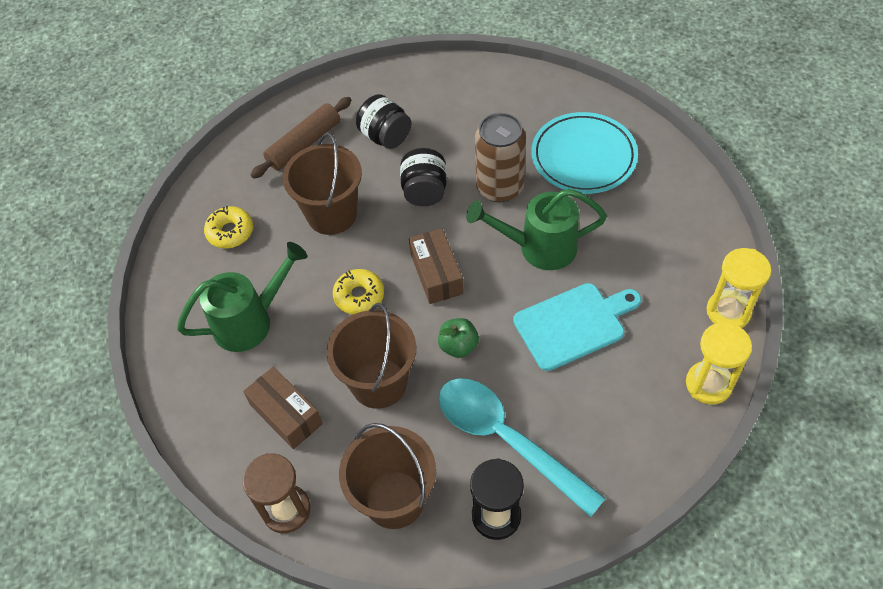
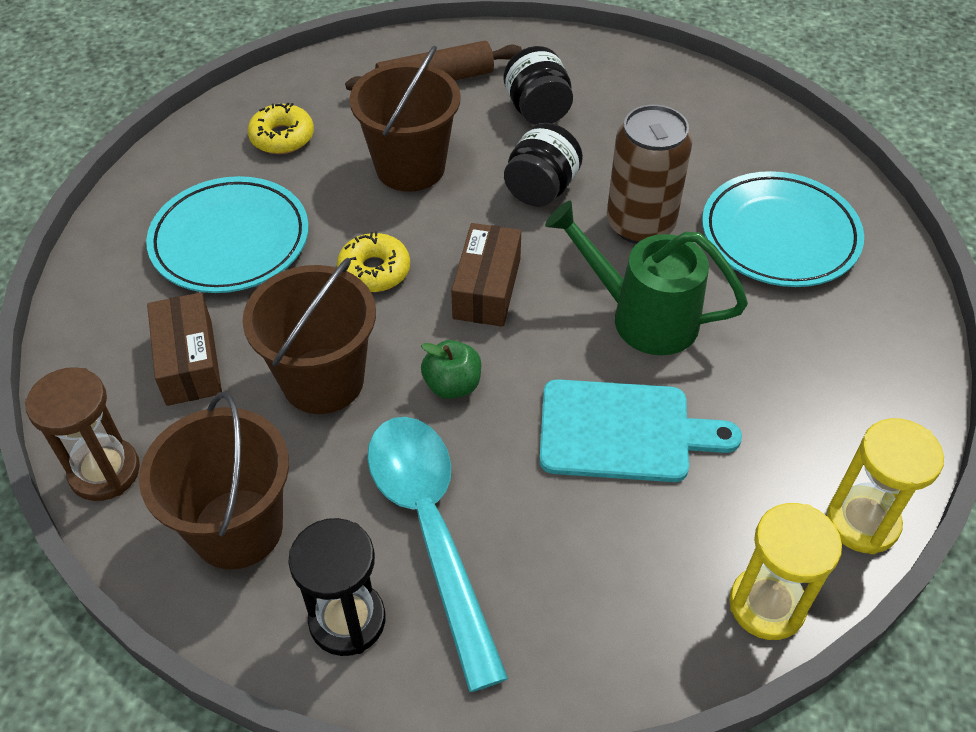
camera: 25 degrees right, 5 degrees down
(250, 321) = (230, 241): green watering can -> turquoise plate

